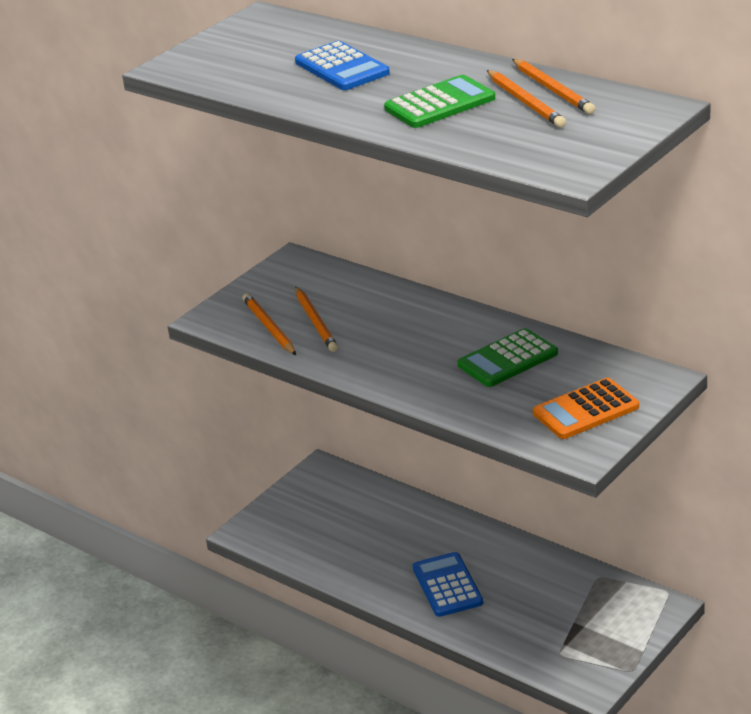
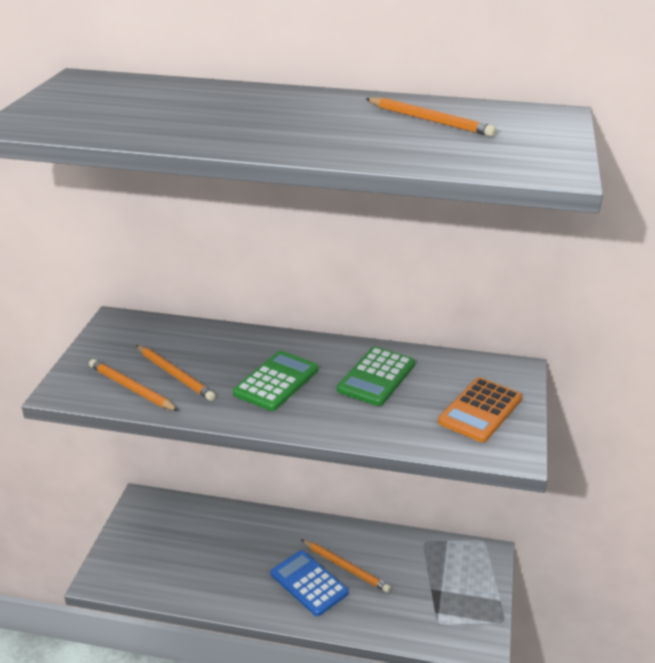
camera: 30 degrees left, 0 degrees up
(342, 68) = (212, 110): blue calculator -> none
(439, 104) = (348, 129): green calculator -> green calculator (276, 381)
(552, 90) = (442, 109): orange pencil -> orange pencil (345, 567)

